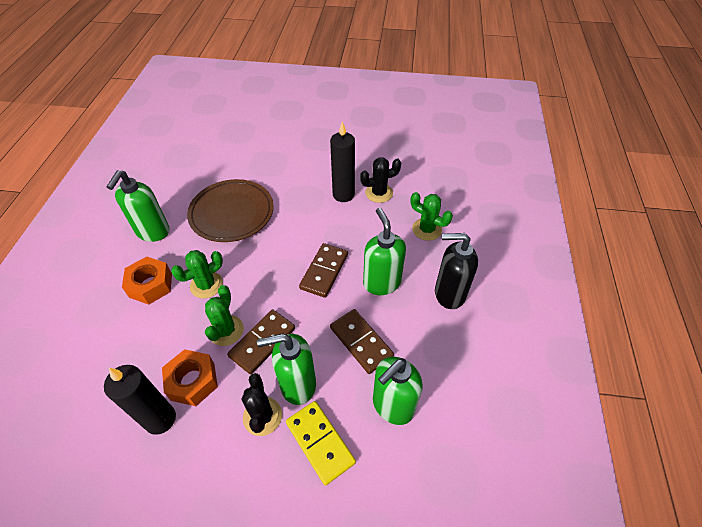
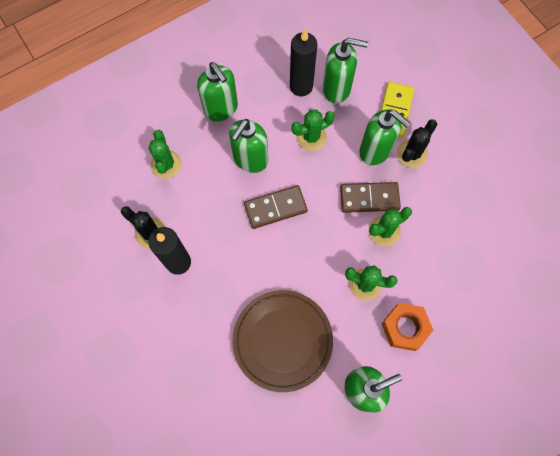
camera: 130 degrees left, 20 degrees up
(160, 419) = (471, 210): black candle -> black candle (301, 86)
(193, 381) = (434, 216): orange nut -> none
(361, 342) = (311, 137): brown domino -> green cactus
(449, 294) = (221, 109): black soap dispenser -> green soap dispenser

